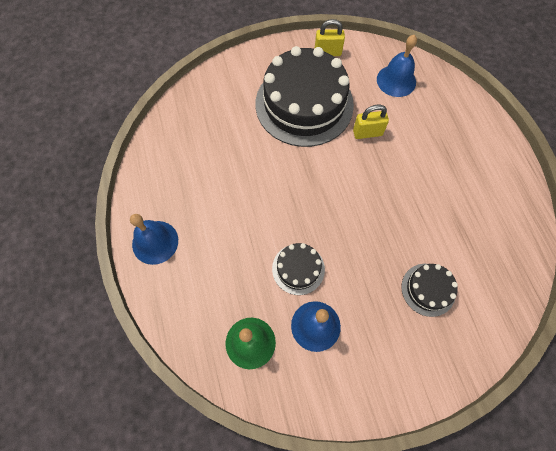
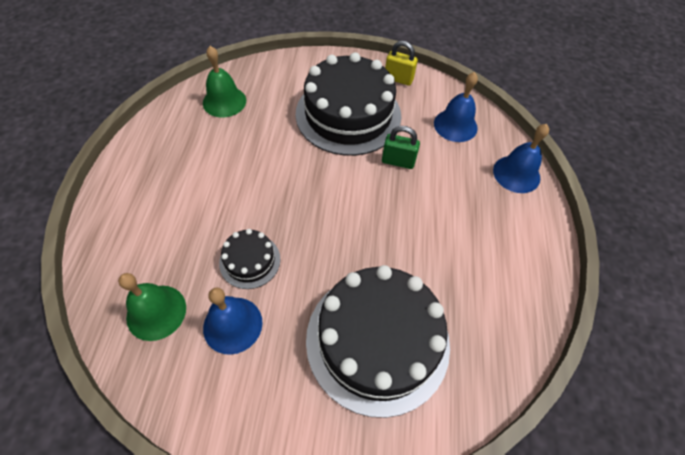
camera: 20 degrees right, 10 degrees down
(155, 242) = (130, 181): blue bell -> blue bell (516, 174)
(189, 132) = (224, 101): none -> green bell
(367, 133) = (398, 161): yellow padlock -> green padlock
(428, 289) = (377, 340): black cake -> black cake, size x2.17

